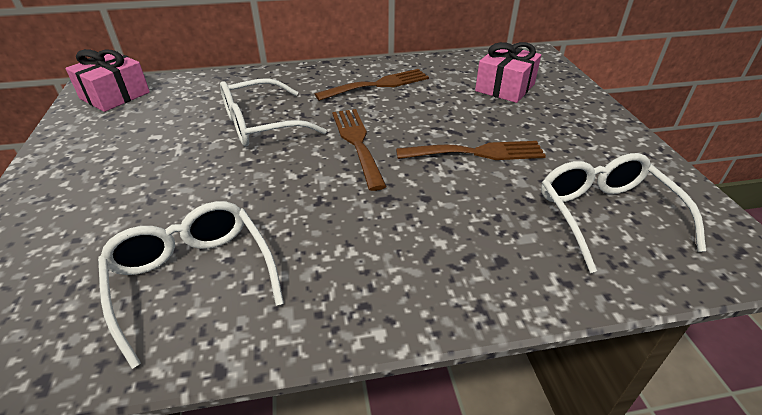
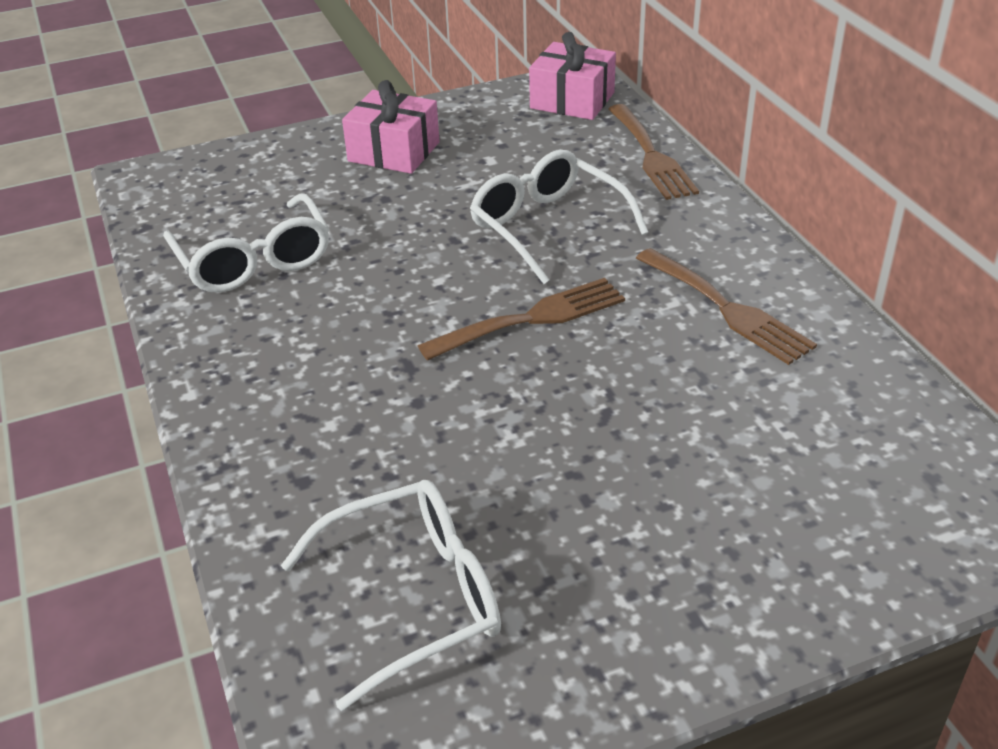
camera: 80 degrees right, 0 degrees up
(192, 278) = (254, 261): white glasses -> white glasses turned 105 degrees clockwise
(477, 152) = (548, 445): brown fork -> brown fork (651, 156)
(505, 87) = (810, 472): pink gift -> pink gift (394, 152)

